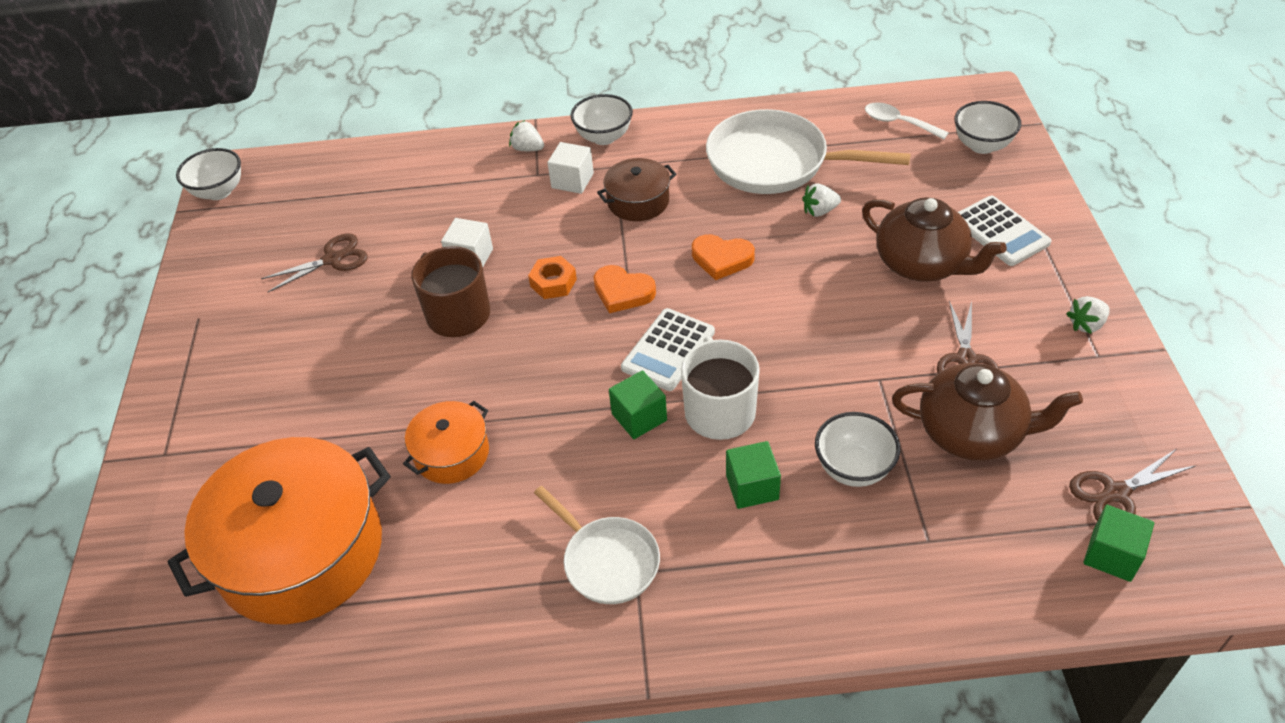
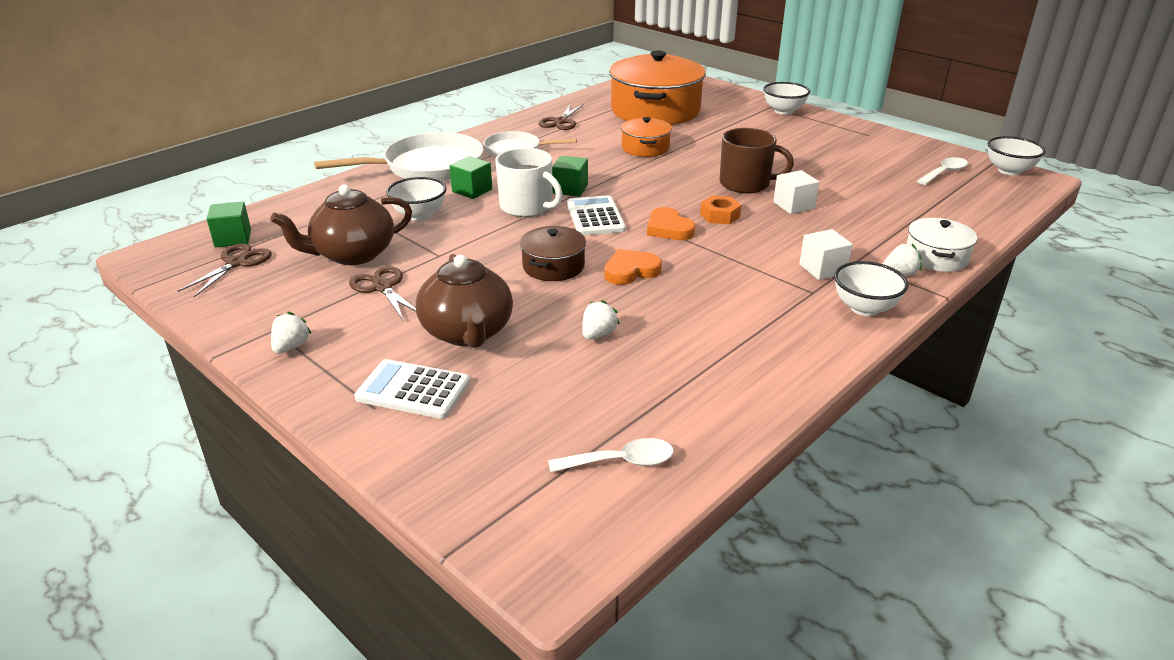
camera: 135 degrees right, 15 degrees down
(270, 221) = (944, 173): none -> white spoon
(332, 259) = (866, 174): brown scissors -> brown scissors (561, 121)
(475, 147) = (936, 257): none -> white pot
(623, 292) = (668, 228): orange heart -> orange heart turned 105 degrees counterclockwise
(638, 201) = (750, 278): brown pot -> brown pot (553, 266)
(775, 162) = (690, 356): white pan -> white pan (427, 167)
(921, 264) = (467, 332): brown teapot -> brown teapot turned 105 degrees counterclockwise
(982, 145) = (499, 480): white bowl -> white bowl (783, 111)

